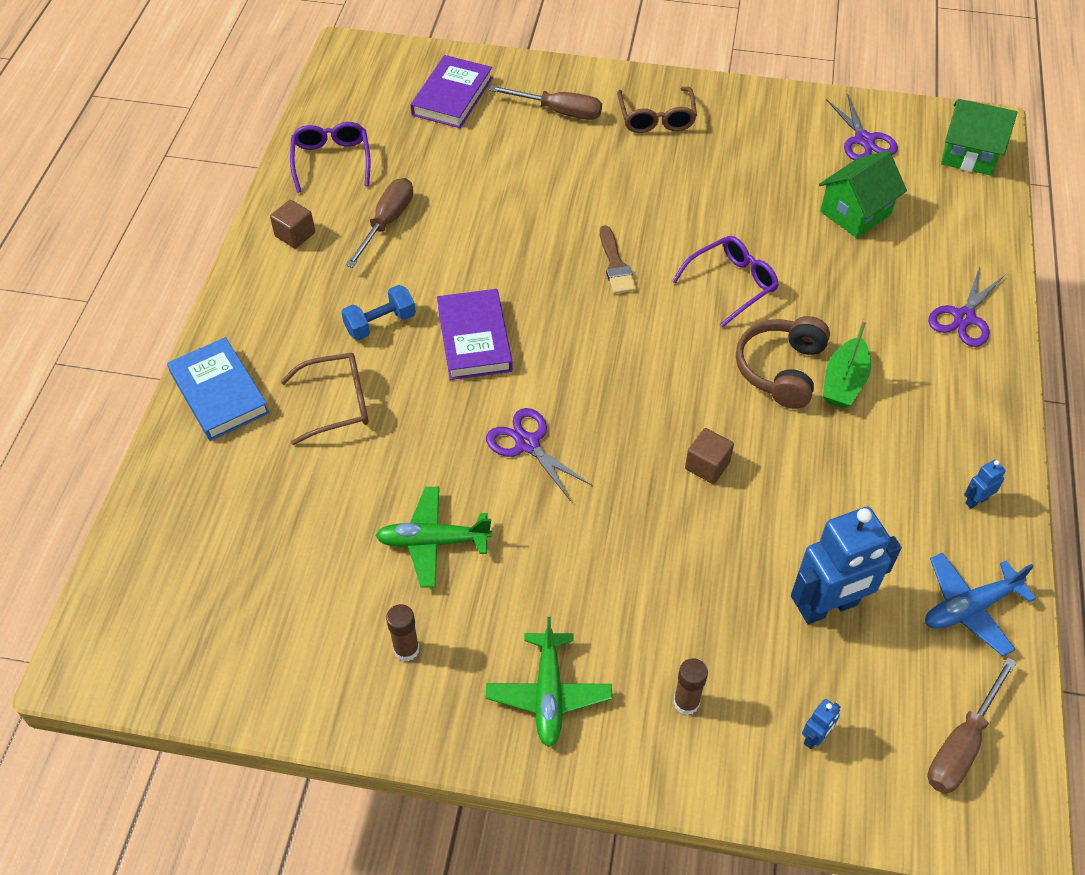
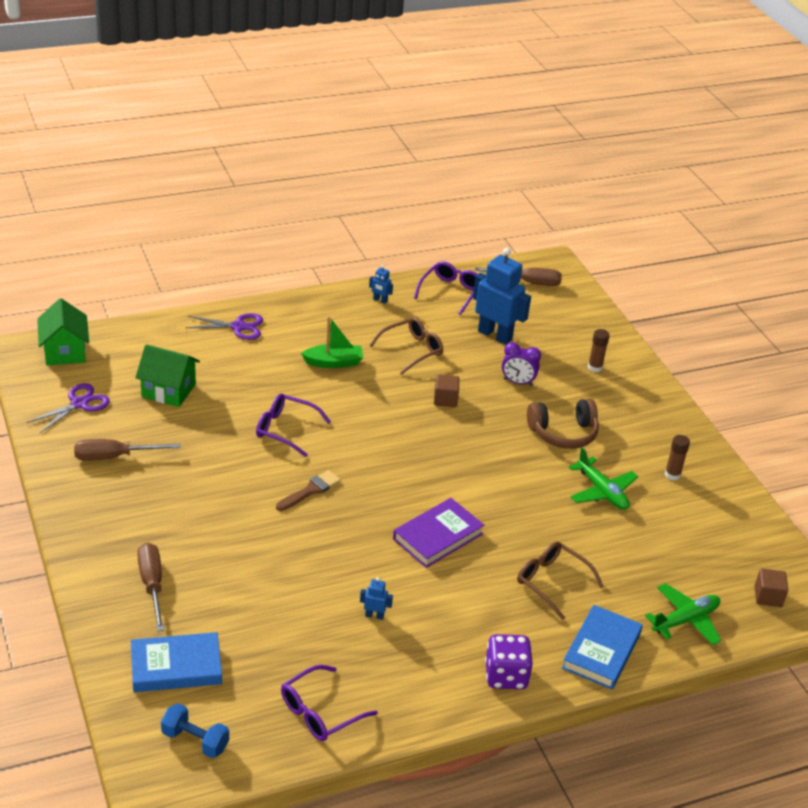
camera: 125 degrees left, 15 degrees down
(258, 300) = (506, 676): none -> purple dice
(295, 235) = (423, 690): brown cube -> brown cube (768, 597)
(380, 323) = (467, 592): blue dumbbell -> blue dumbbell (195, 740)
(387, 222) = (365, 637): brown screwdriver -> brown screwdriver (114, 457)
(452, 96) = (176, 667): purple book -> blue book
(527, 444) = (498, 478): purple scissors -> none
(548, 694) = (639, 414): green plane -> green plane (685, 620)
(656, 118) = (123, 522): brown glasses -> brown glasses (412, 350)
(701, 573) = (518, 382): none -> purple clock
(781, 369) = (345, 389): brown headphones -> brown headphones (563, 433)
(814, 737) = (569, 324): blue robot -> blue robot (374, 615)
(969, 608) = (450, 292): blue plane -> purple glasses

